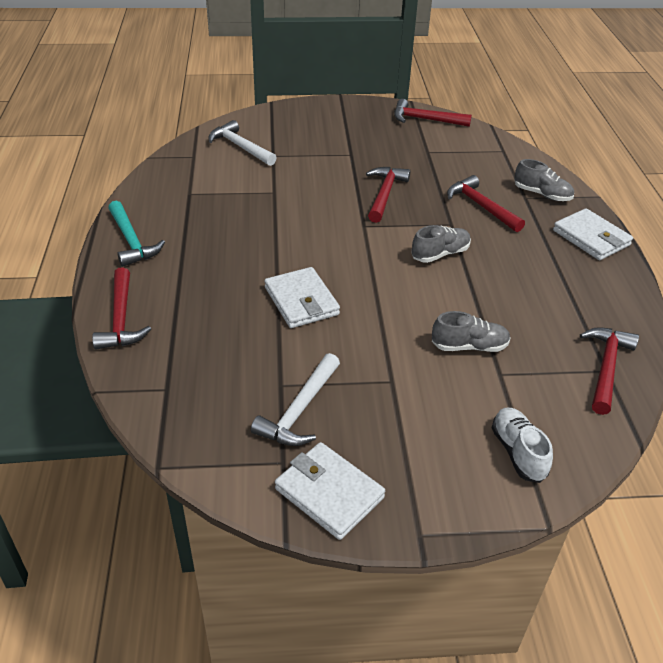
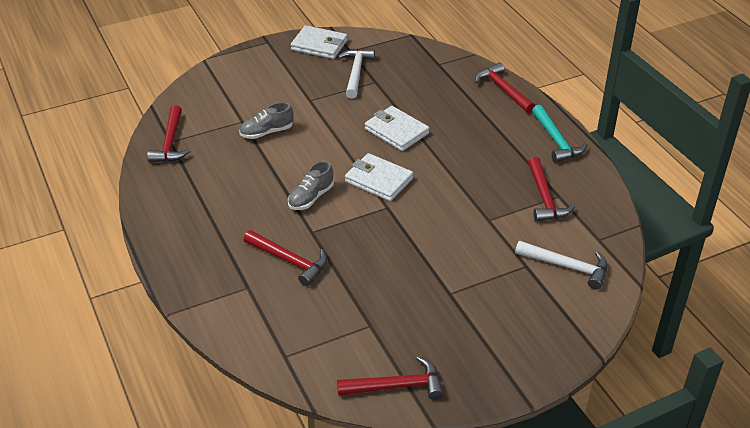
camera: 160 degrees right, 0 degrees up
(131, 241) = (556, 140): turquoise hammer -> turquoise hammer turned 150 degrees counterclockwise
(384, 194) = (387, 248): red hammer -> red hammer (545, 198)
(518, 452) = (224, 84): white shoe -> none
(542, 194) = (231, 296): grey shoe -> none
(591, 238) = (179, 253): white wallet -> white wallet (378, 180)

